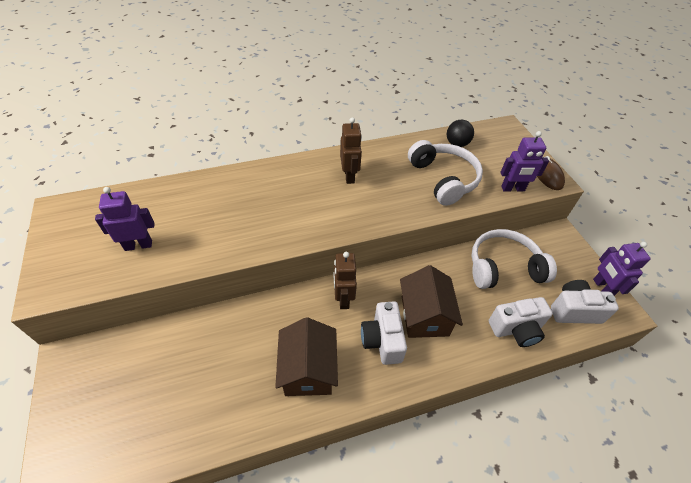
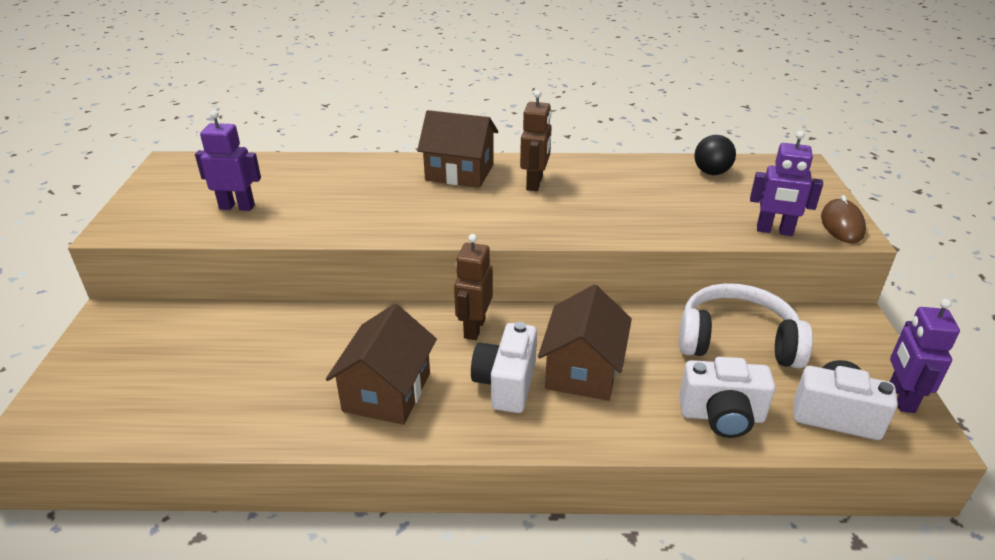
camera: 20 degrees right, 15 degrees down
(293, 175) = (459, 172): none -> brown house
(444, 179) = (670, 205): white headphones -> none

